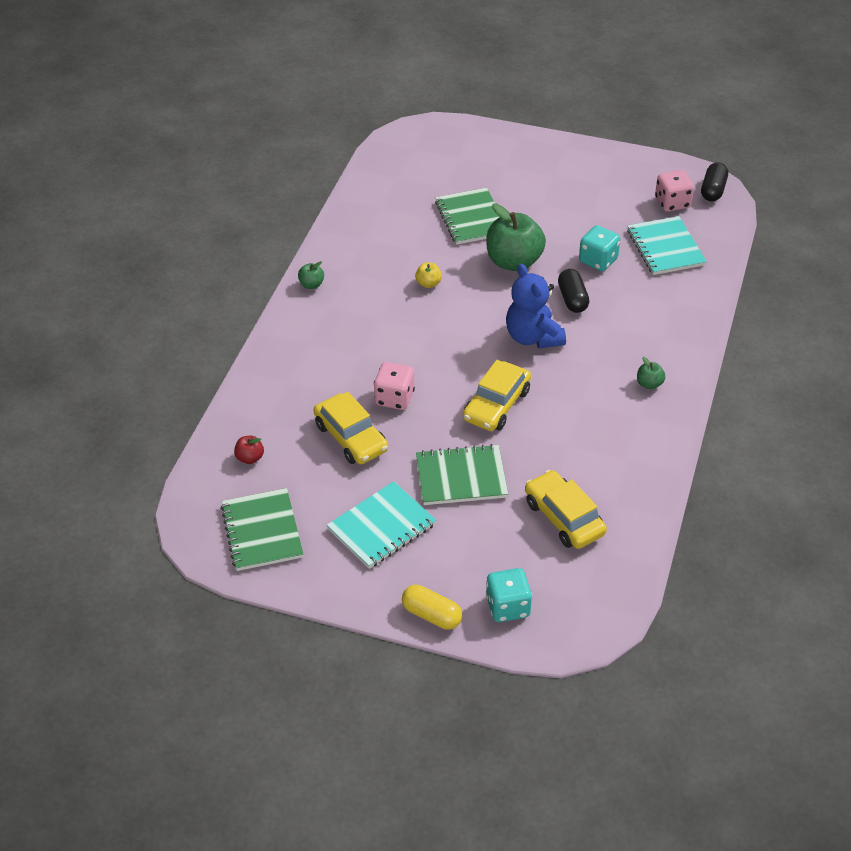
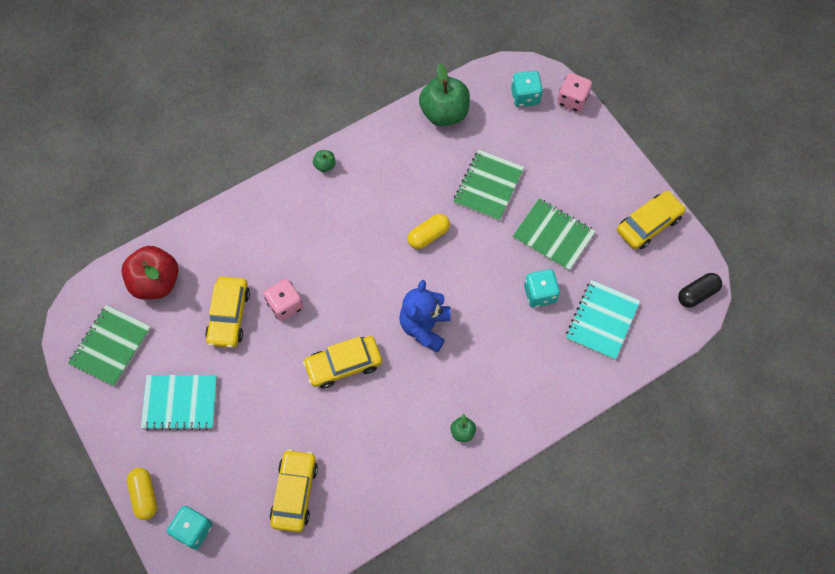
camera: 40 degrees right, 20 degrees up
(250, 458) = (156, 282): red apple -> red apple, size x2.28
(428, 283) = (401, 223): yellow apple -> none
(430, 147) = (525, 96): none -> turquoise dice
(461, 278) = (428, 235): none -> yellow capsule
(461, 477) = (264, 405): green notebook -> green notebook (553, 235)
(514, 262) = (478, 249): green apple -> green apple (444, 113)
(572, 299) = (486, 315): black capsule -> none
(625, 170) = (648, 224): none -> yellow car
(672, 203) = (652, 282): pink dice -> pink dice (572, 100)

